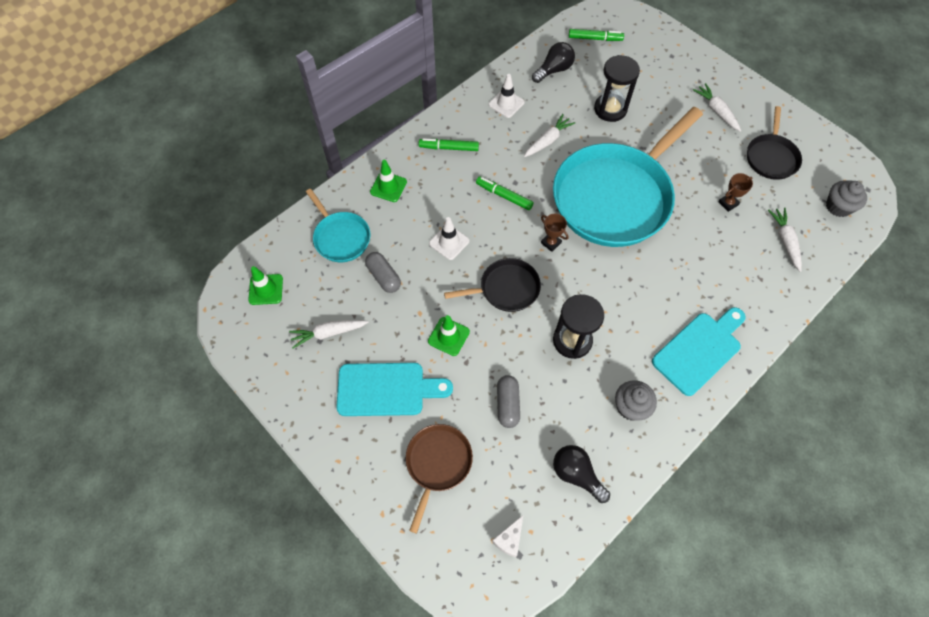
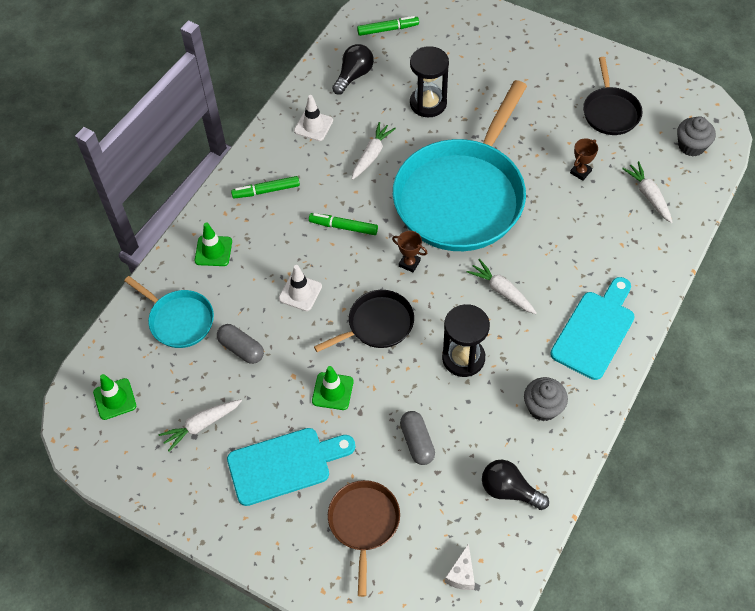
camera: 15 degrees left, 5 degrees down
(716, 111) = (540, 77): white carrot -> white carrot (502, 291)

